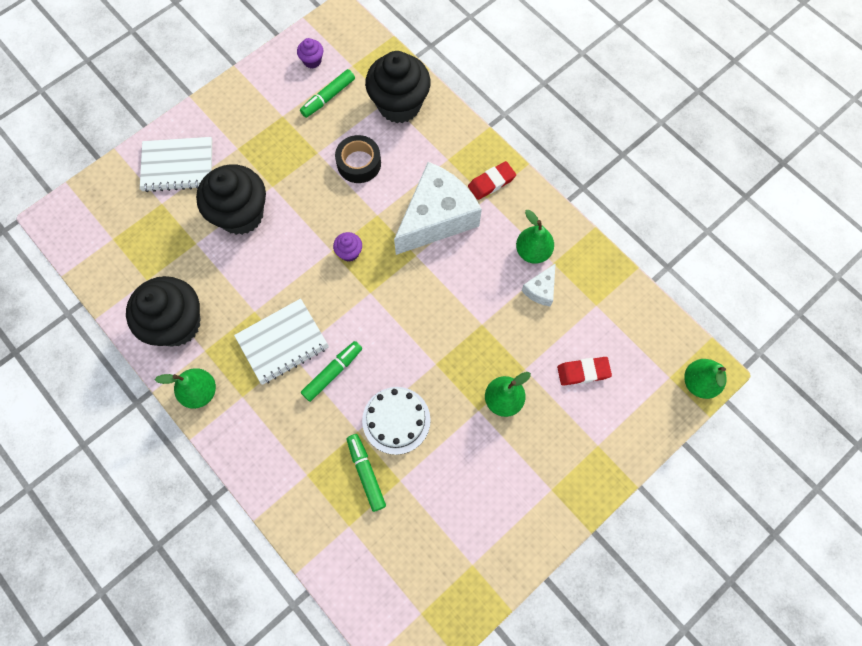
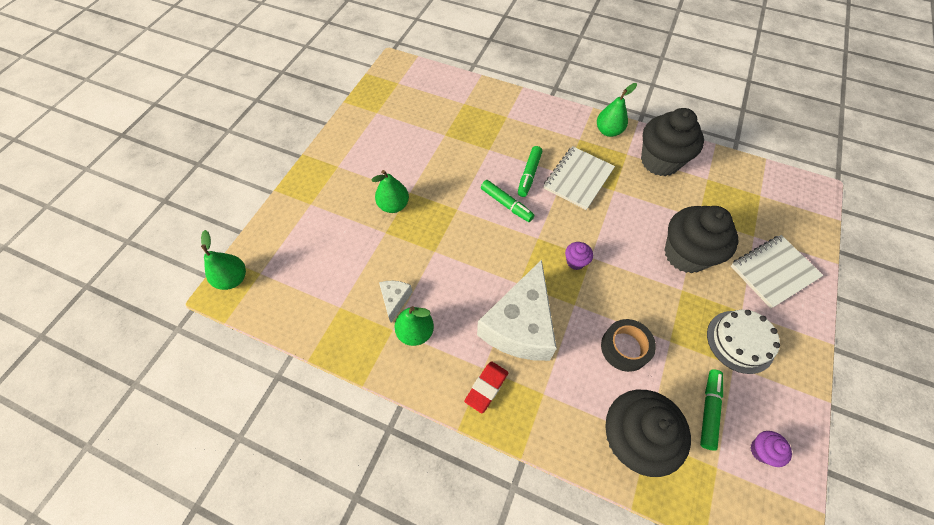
camera: 155 degrees right, 10 degrees down
(366, 473) = (469, 130): green marker -> green marker (506, 204)
(396, 420) = (466, 164): white cake -> white cake (740, 341)
(583, 372) = (336, 248): red eraser -> none

